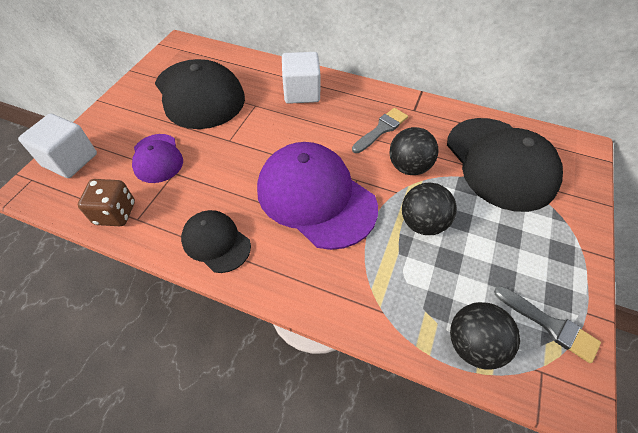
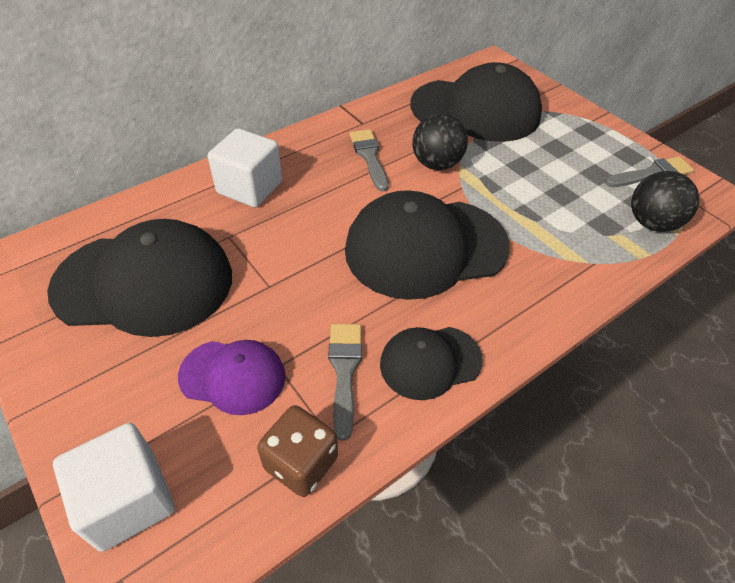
camera: 60 degrees left, 5 degrees down
(185, 203) = (344, 371): none -> grey brush
(315, 197) = (425, 248): purple cap -> black cap
(423, 223) = (511, 189): black ball -> none

